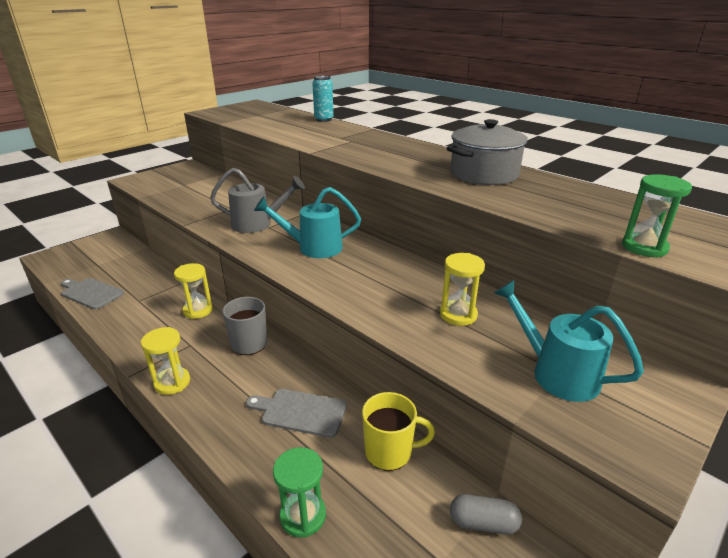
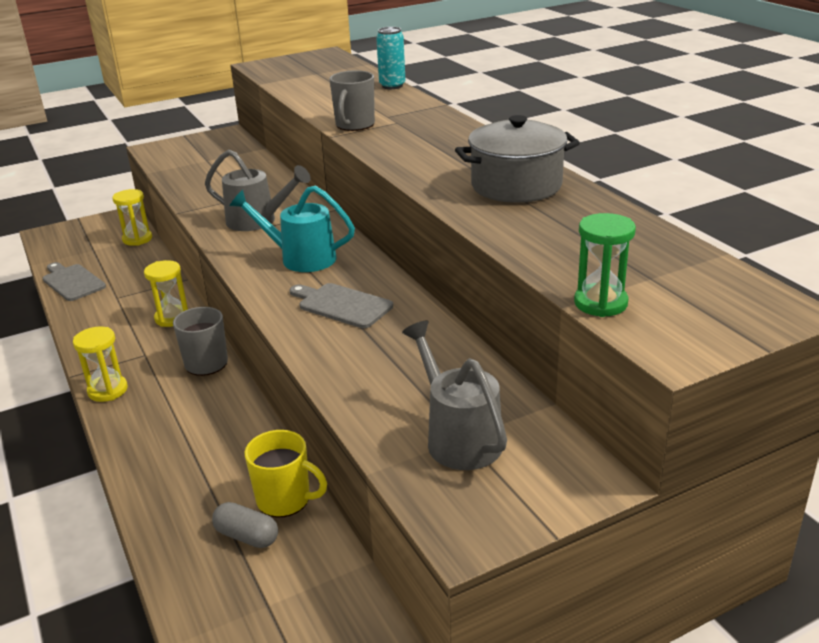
camera: 20 degrees right, 0 degrees up
(300, 412) = (218, 443): grey cutting board -> grey cutting board (342, 305)
(303, 516) = (163, 536): green hourglass -> none
(321, 144) = (354, 125): none -> grey mug
(458, 315) = (404, 359): yellow hourglass -> yellow hourglass (137, 239)
(483, 523) = (334, 584): grey capsule -> grey capsule (247, 536)
(555, 372) = (458, 437): turquoise watering can -> grey watering can

